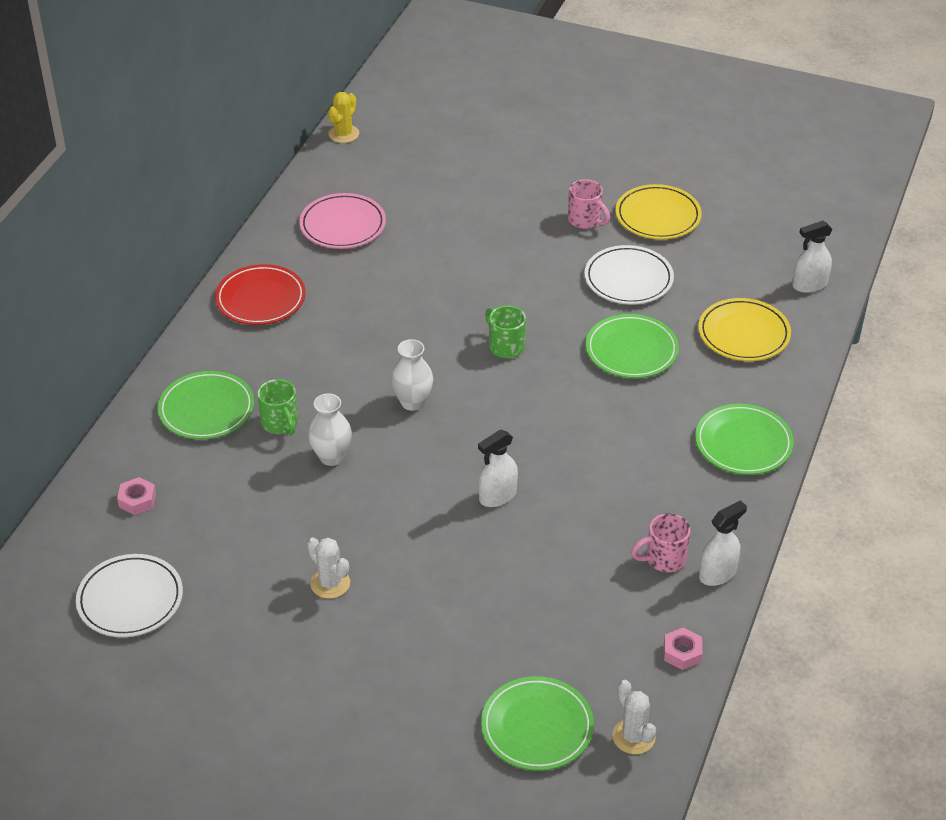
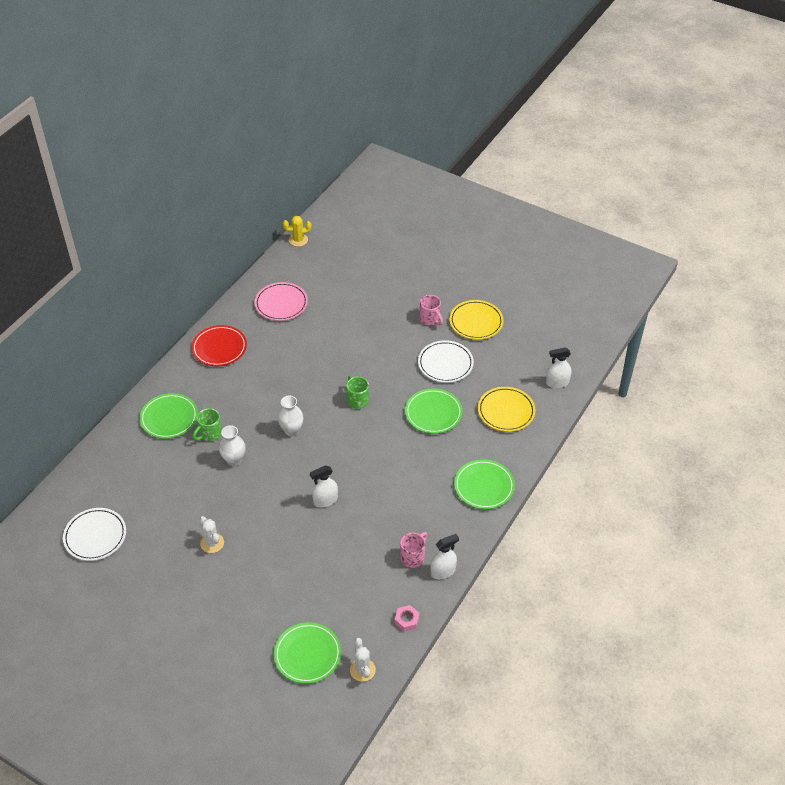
camera: 10 degrees right, 5 degrees up
(137, 500) = (115, 472): pink nut -> none
(280, 424) = (210, 434): green mug -> green mug turned 60 degrees clockwise
(343, 134) = (298, 240): yellow cactus -> yellow cactus turned 45 degrees clockwise
(664, 559) = (413, 557): pink mug -> pink mug turned 135 degrees clockwise

